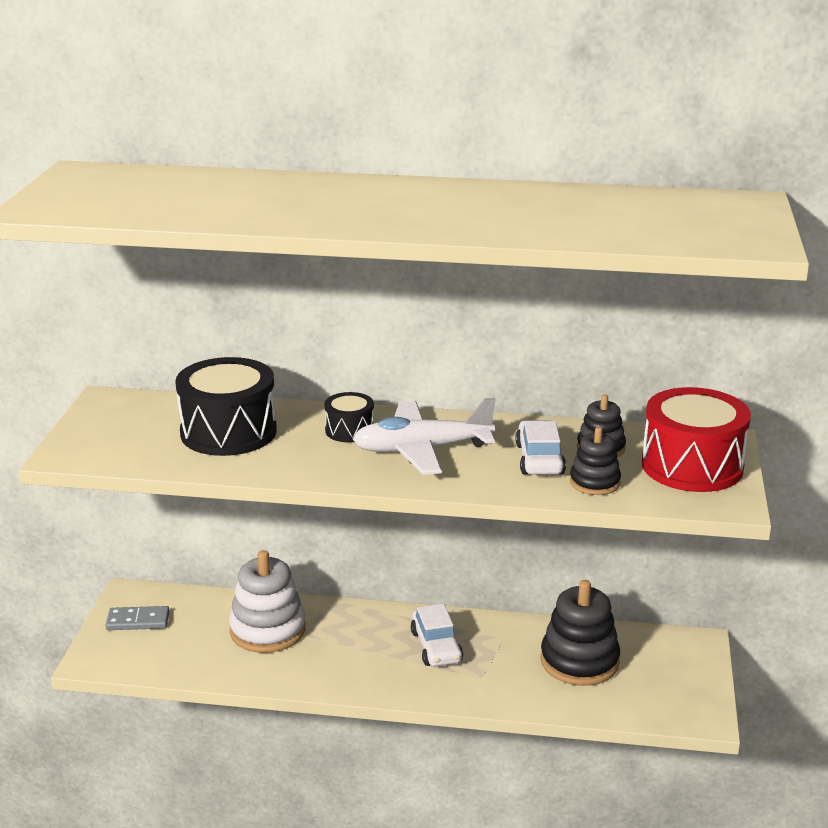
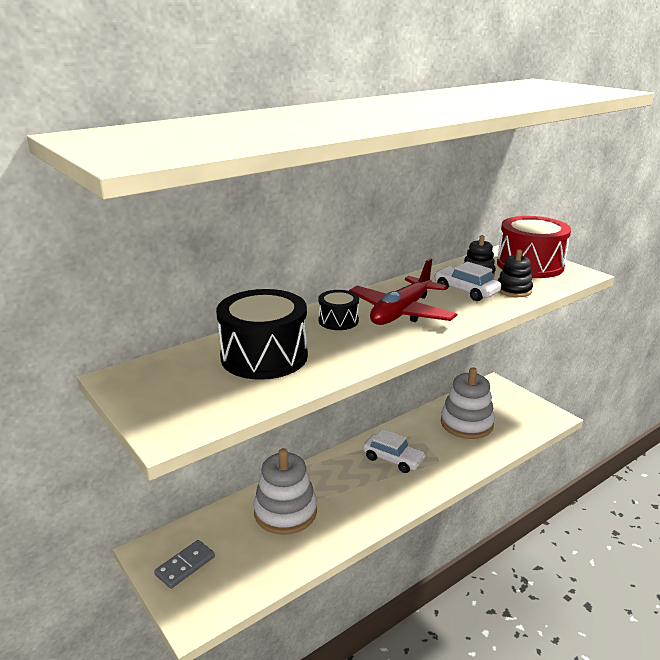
camera: 45 degrees left, 0 degrees up
(422, 450) = (401, 312): white plane -> red plane
(579, 661) = (466, 423): black stacking toy -> white stacking toy

